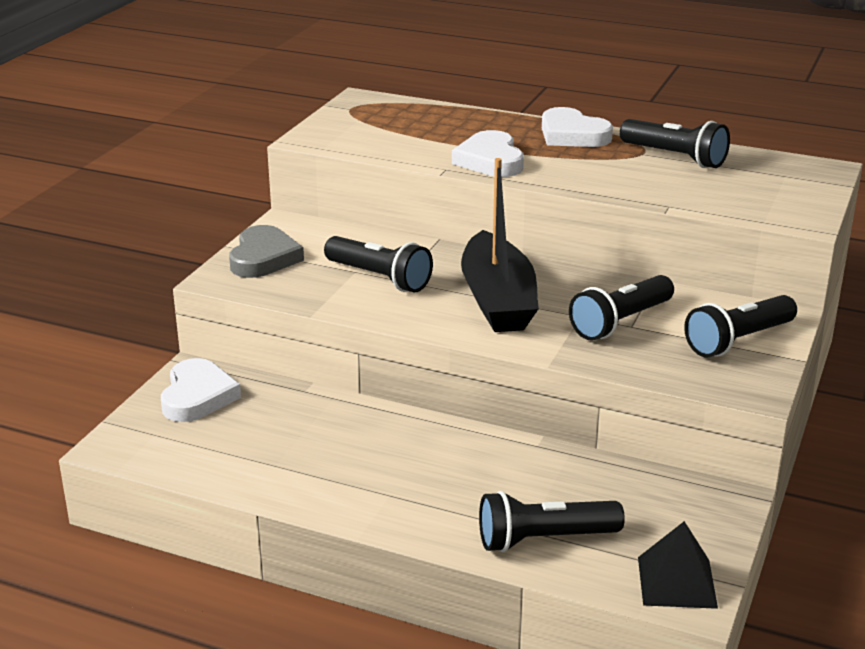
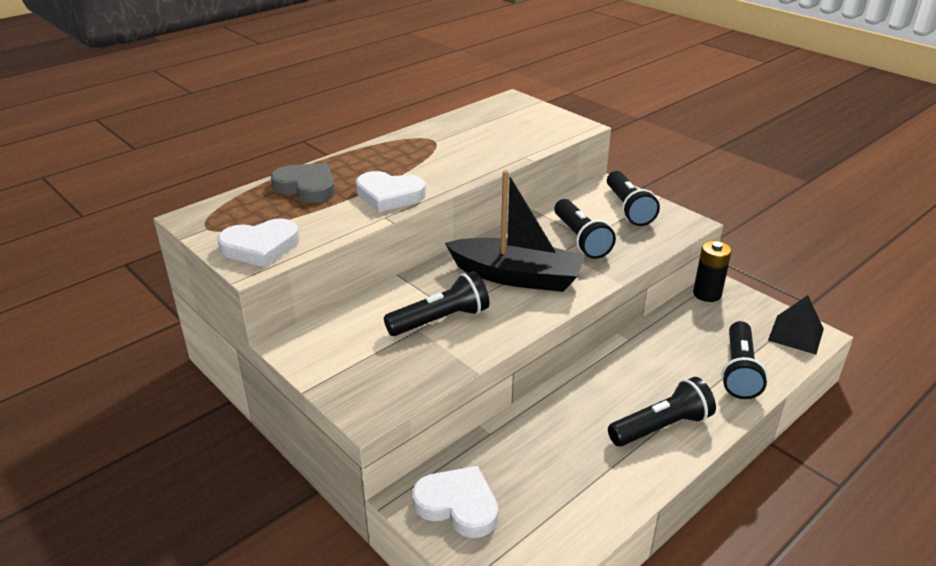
camera: 65 degrees left, 5 degrees up
(264, 258) = (350, 374): grey heart -> grey heart (307, 187)
(572, 135) = (377, 154): white heart -> white heart (260, 247)
(675, 157) = (452, 133): black flashlight -> black flashlight (661, 427)
(701, 491) = (707, 294): none -> black battery

